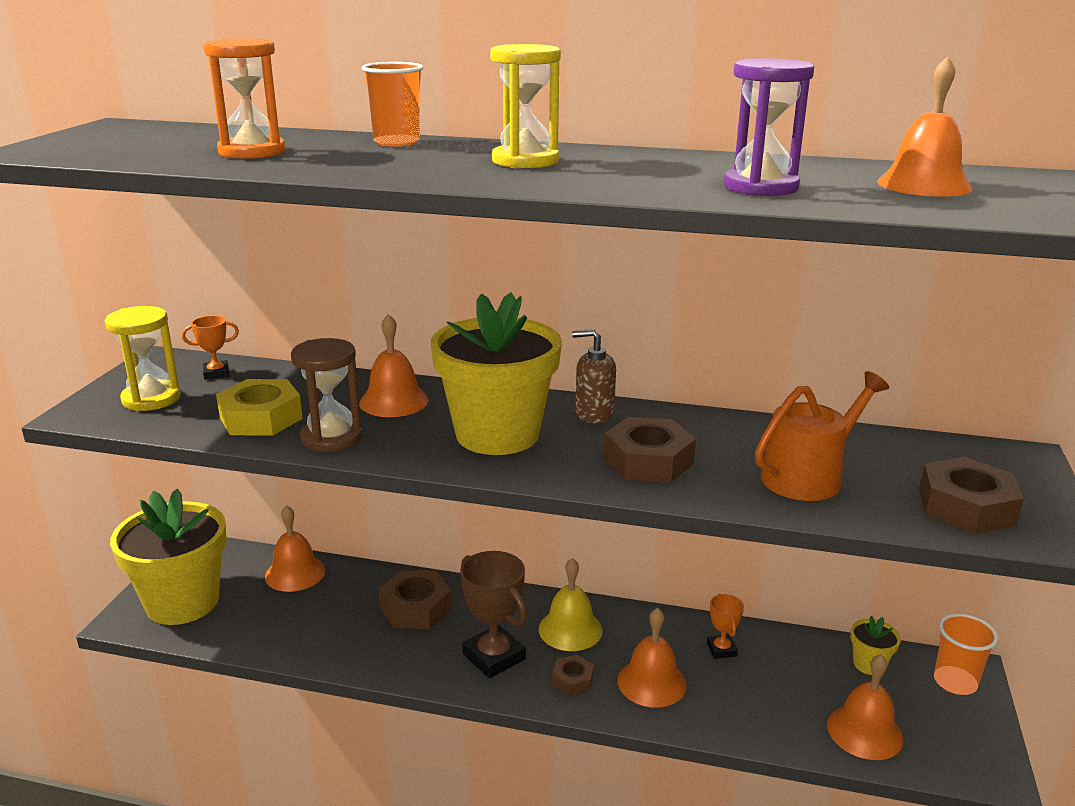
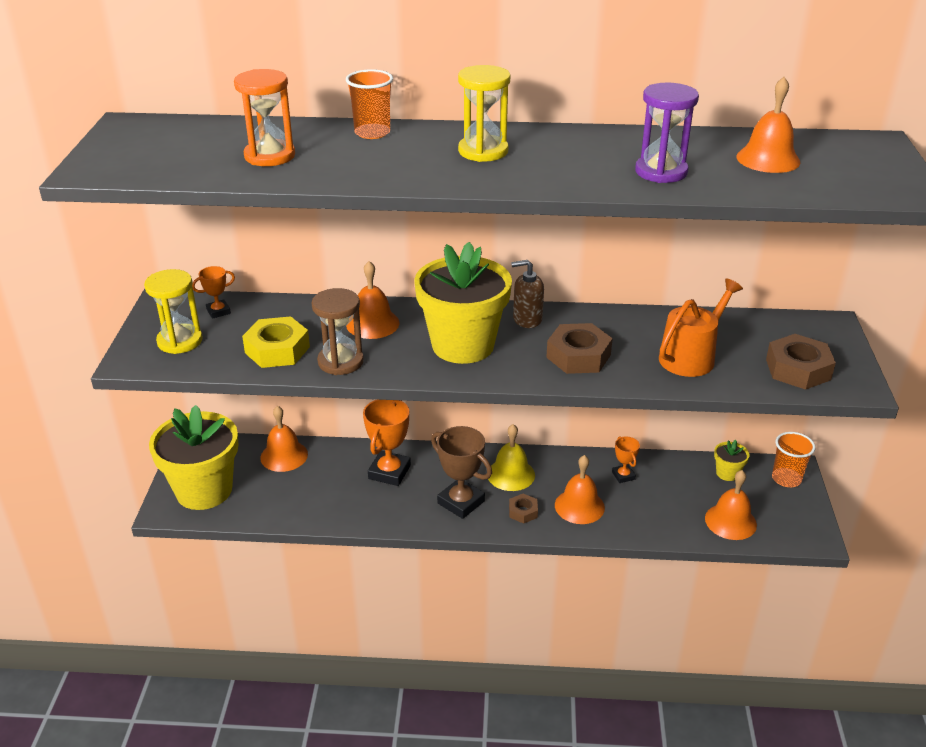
camera: 10 degrees left, 10 degrees up
(415, 608) = (389, 472): brown nut -> orange trophy

